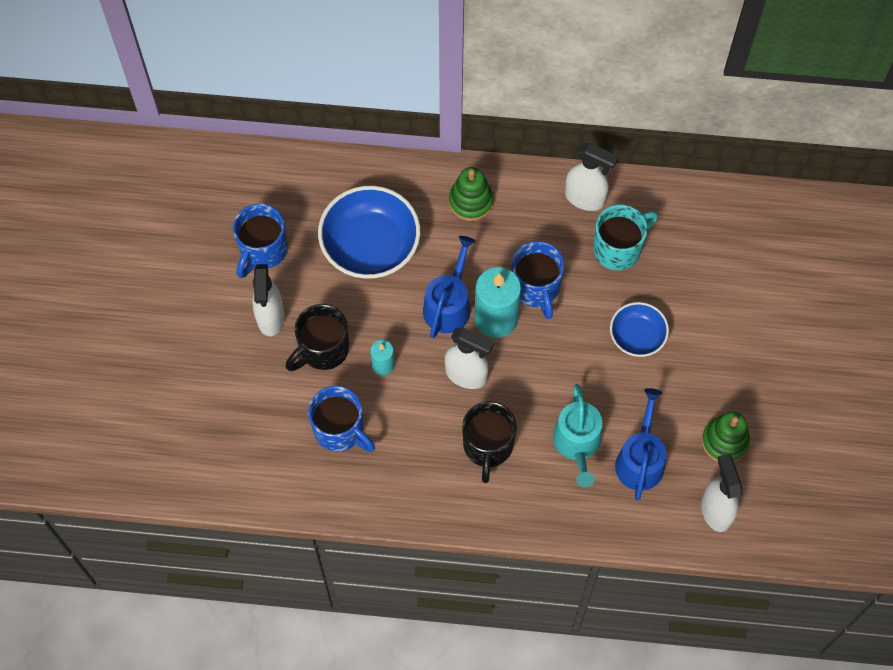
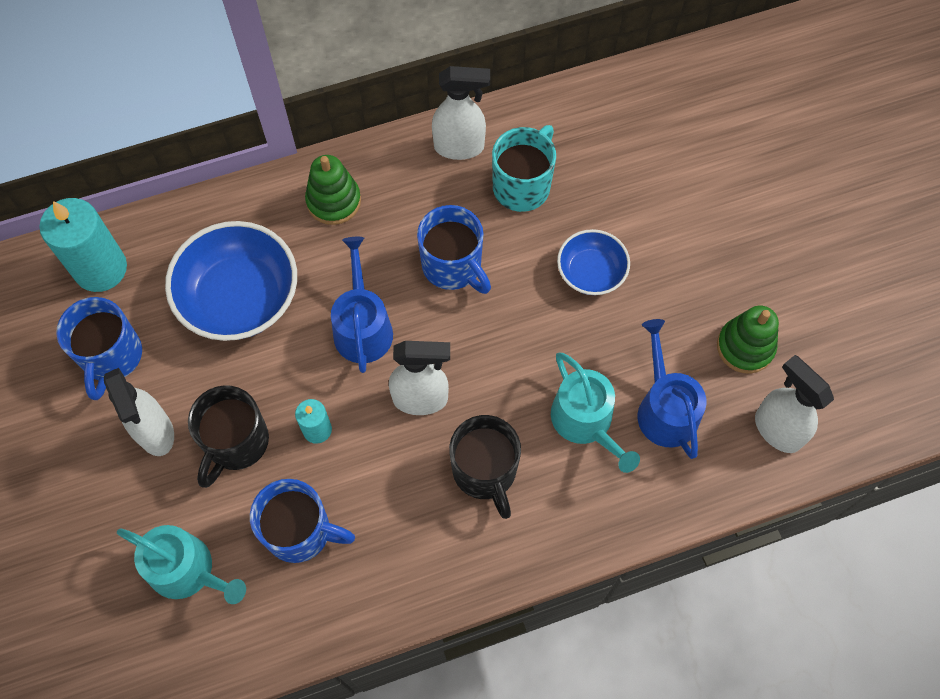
camera: 25 degrees left, 0 degrees up
(253, 422) = (188, 570): none -> turquoise watering can
(496, 318) = (424, 319): turquoise candle -> turquoise candle (100, 268)

